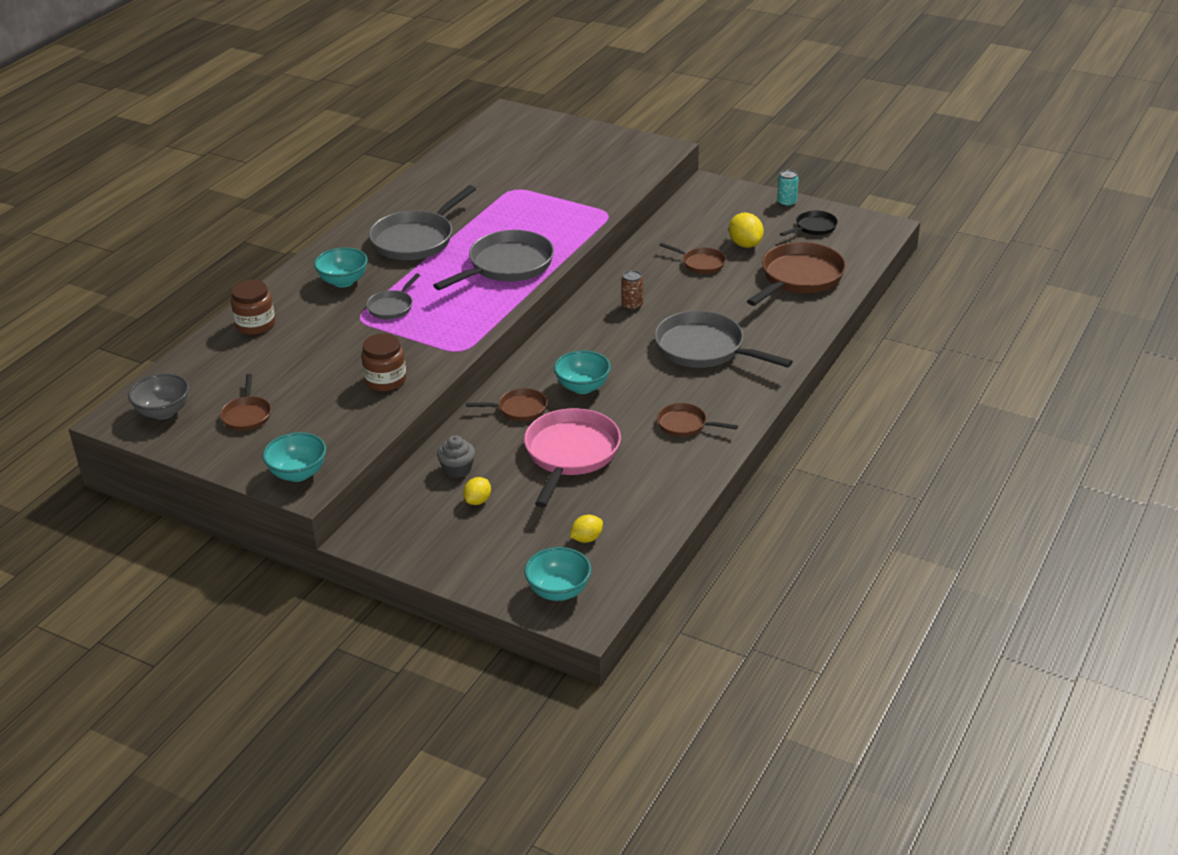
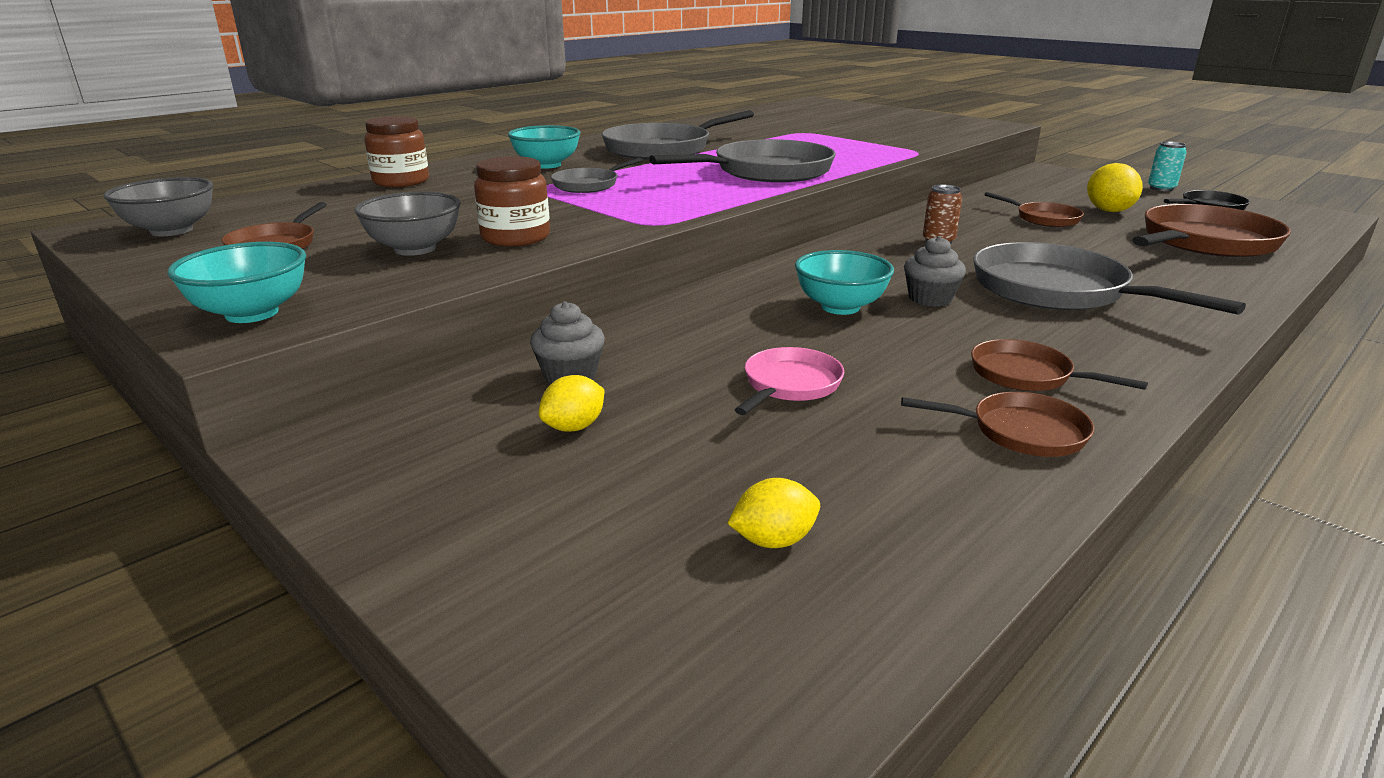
camera: 15 degrees right, 10 degrees down
(334, 403) = (415, 249): none -> grey bowl
(519, 409) = (723, 317): brown pan -> brown pan (1020, 432)
(558, 591) = (649, 663): turquoise bowl -> none
(570, 454) = (789, 385): pink pan -> pink pan, size x0.52
(632, 370) = (930, 299): none -> grey cupcake

